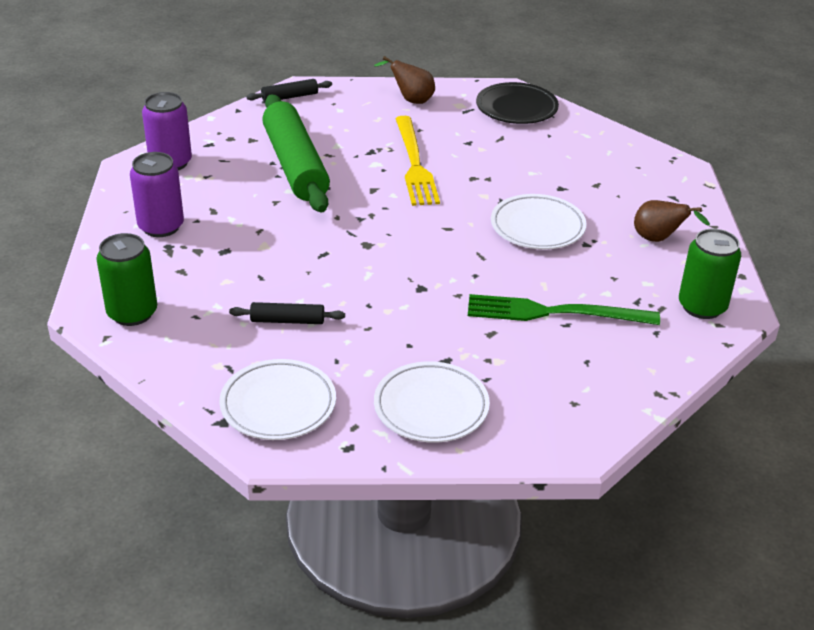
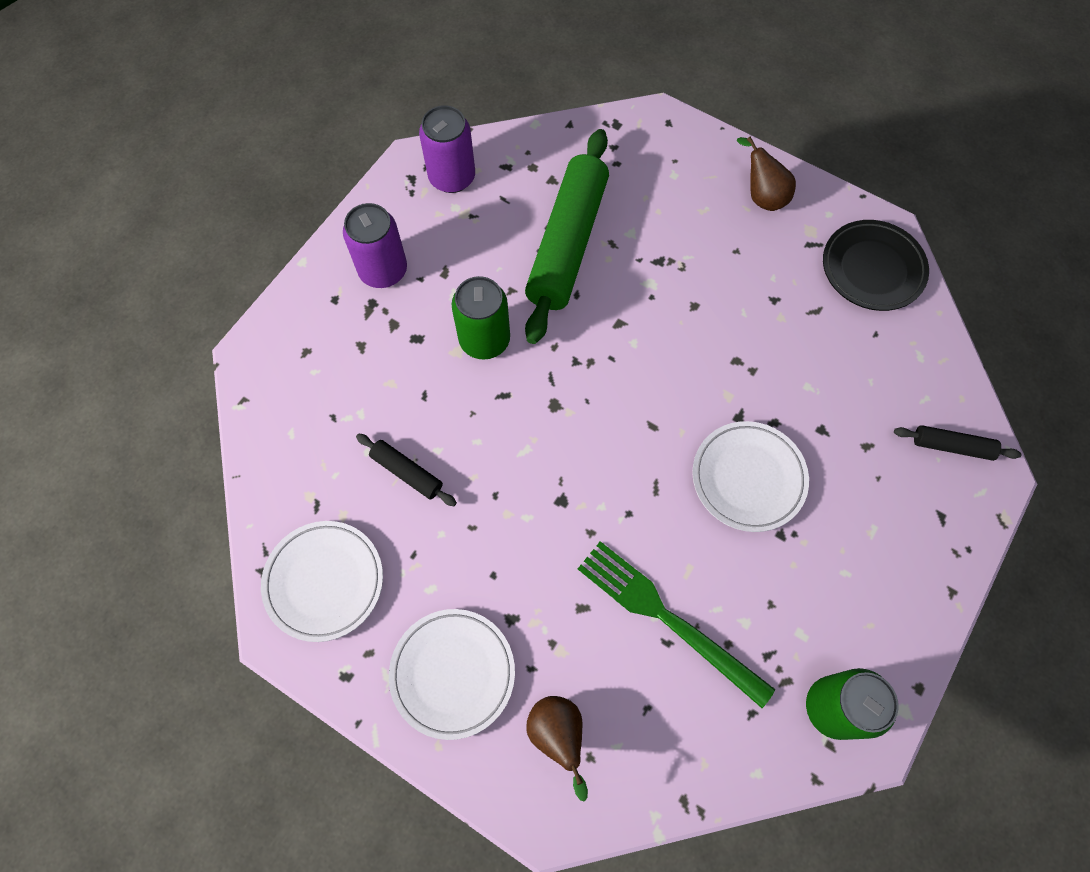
camera: 35 degrees right, 30 degrees up
(132, 313) = (283, 380): green can -> green can (484, 340)
(290, 97) = (636, 128): black rolling pin -> black rolling pin (952, 446)
(414, 164) = (690, 305): yellow fork -> none
(658, 239) = (868, 575): brown pear -> brown pear (558, 735)

